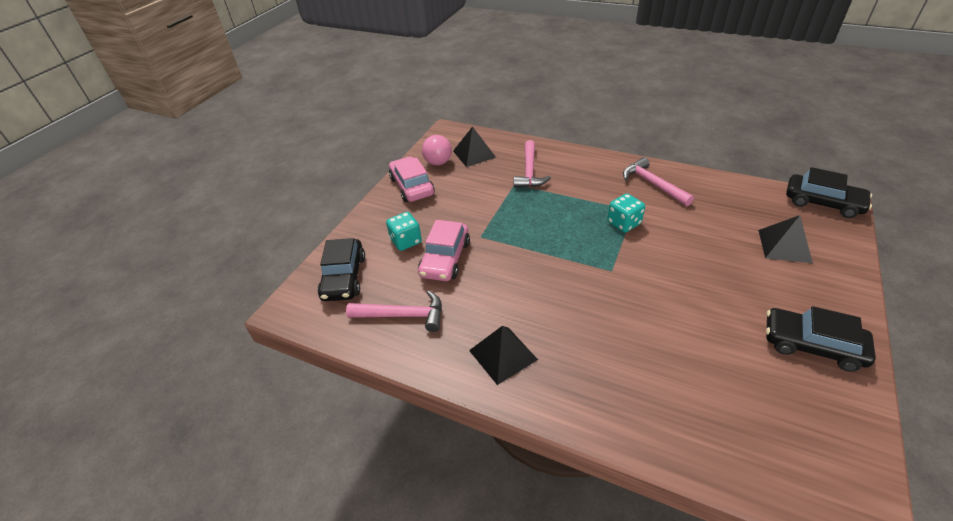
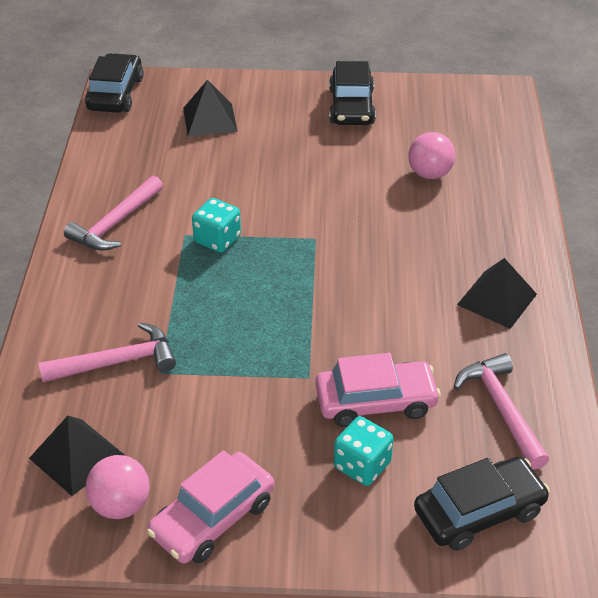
camera: 115 degrees left, 0 degrees up
(685, 370) = (429, 174): none -> pink ball

